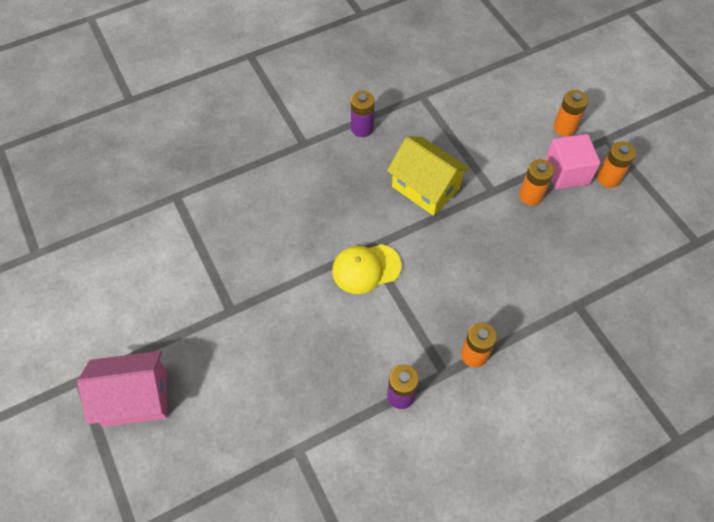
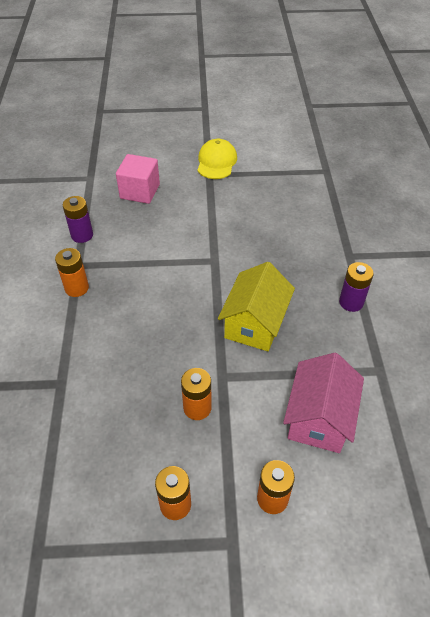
camera: 115 degrees right, 10 degrees down
(135, 397) = (177, 125): pink house -> pink house (319, 418)
(366, 268) = (196, 252): yellow cap -> yellow cap (216, 162)
(425, 187) = (255, 323): yellow house -> yellow house turned 45 degrees counterclockwise
(566, 173) = (207, 461): pink cube -> pink cube (140, 191)

